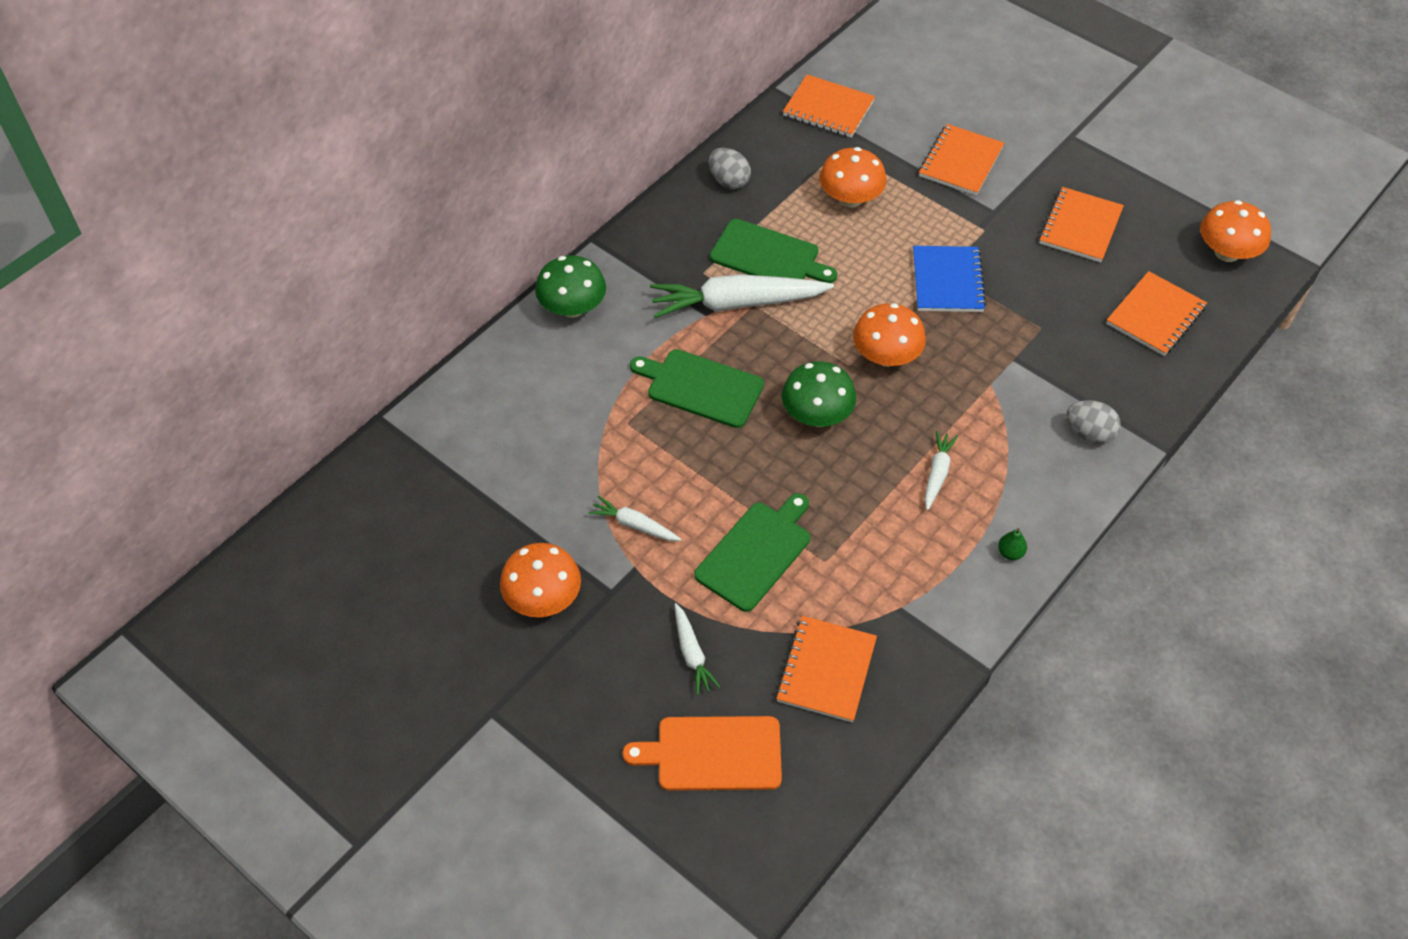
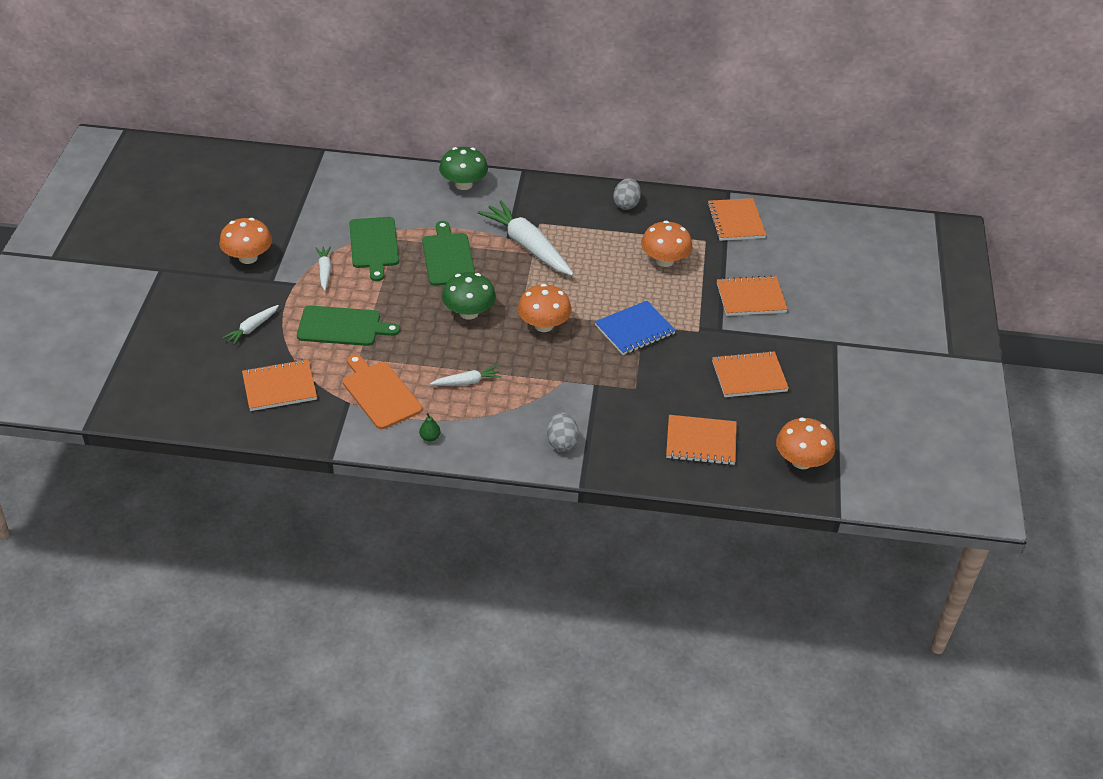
camera: 55 degrees right, 10 degrees down
(713, 753) = (191, 362): orange cutting board -> orange cutting board (380, 393)
(768, 256) = (579, 244): green cutting board -> green cutting board (374, 245)

